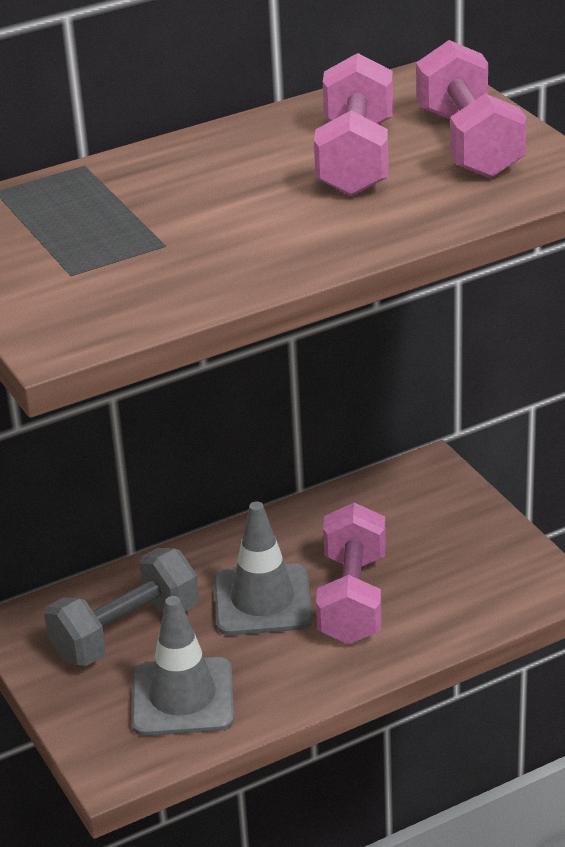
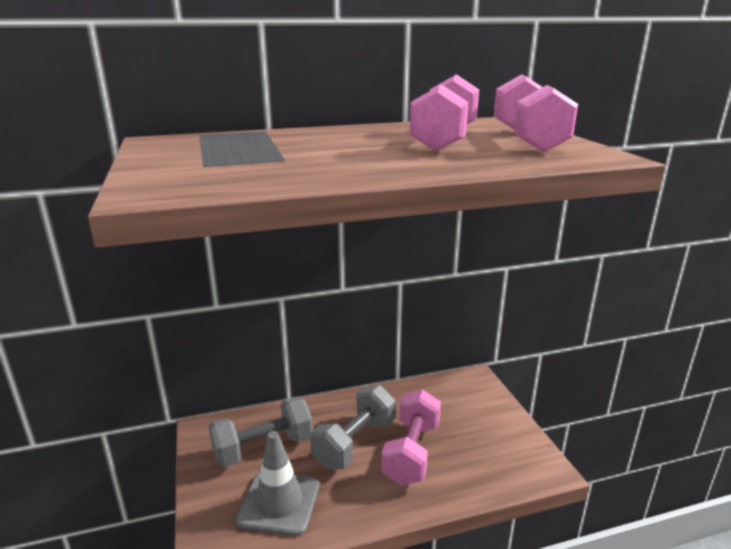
camera: 10 degrees right, 10 degrees down
(263, 601) = (354, 443): grey traffic cone -> grey dumbbell

